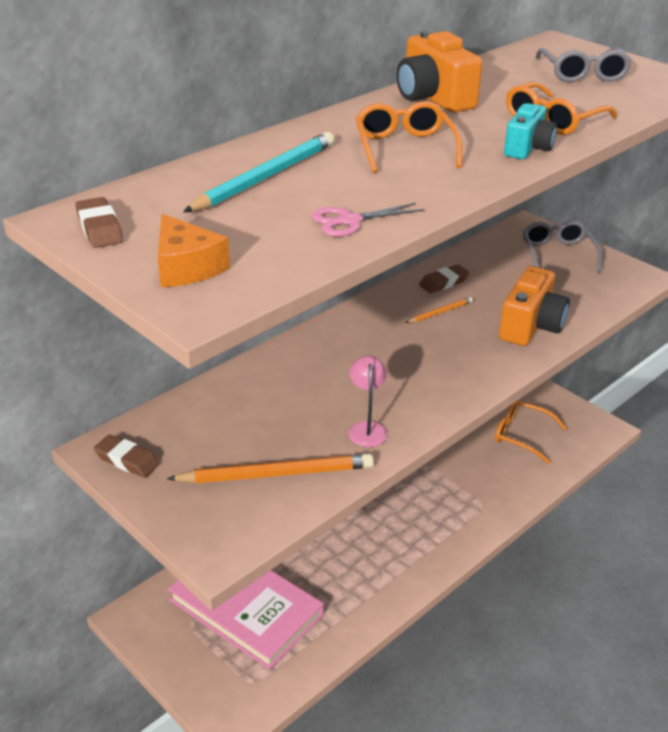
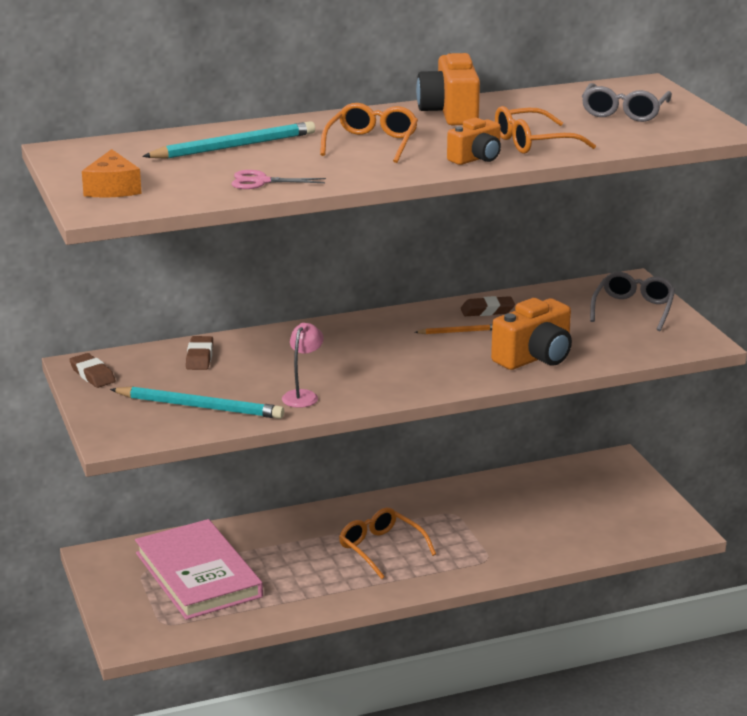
camera: 25 degrees right, 10 degrees down
(99, 228) = (79, 159): brown eraser -> brown eraser (199, 357)
(276, 474) = (200, 407): orange pencil -> turquoise pencil
(521, 435) = (583, 515): orange glasses -> orange glasses (381, 549)
(528, 148) = (476, 158): turquoise camera -> orange camera

